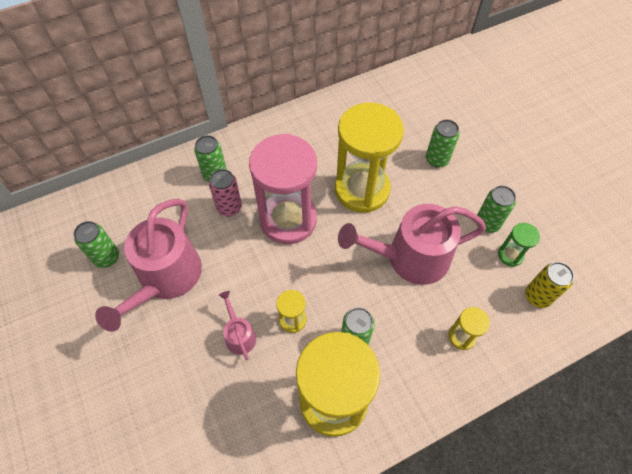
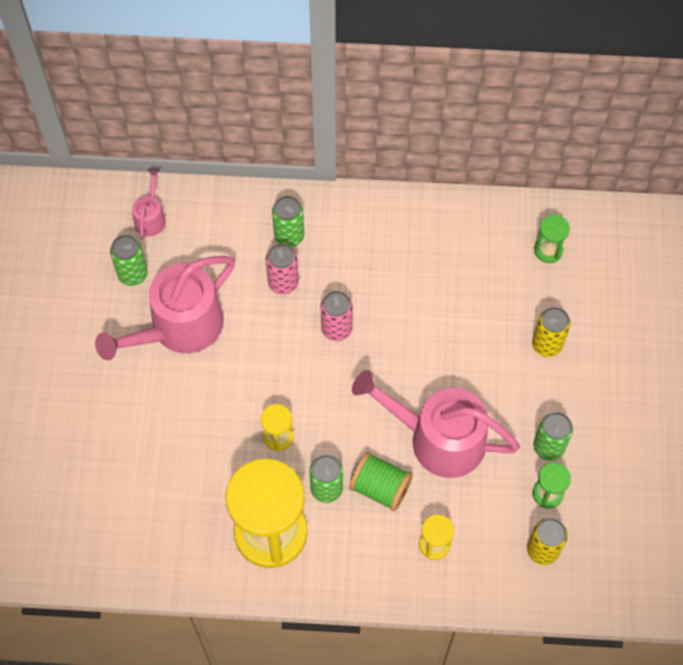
camera: 30 degrees right, 5 degrees up
(239, 335) = (218, 423): pink watering can -> pink watering can (150, 218)
(288, 220) = (336, 329): pink hourglass -> pink can
(362, 189) = (437, 336): yellow hourglass -> none
(394, 316) = (380, 487): none -> green spool
(395, 104) = (548, 250): none -> green hourglass
(437, 159) = (547, 344): green can -> yellow can

